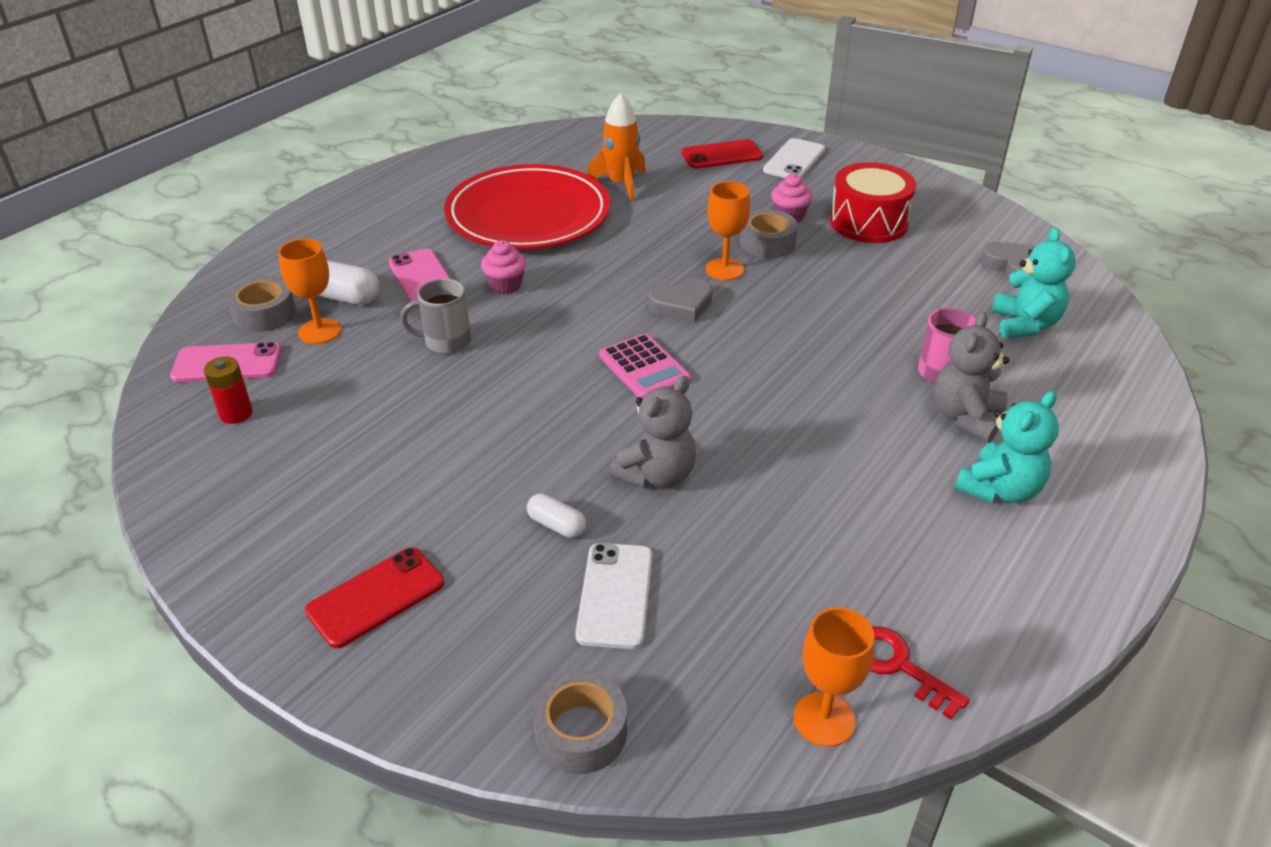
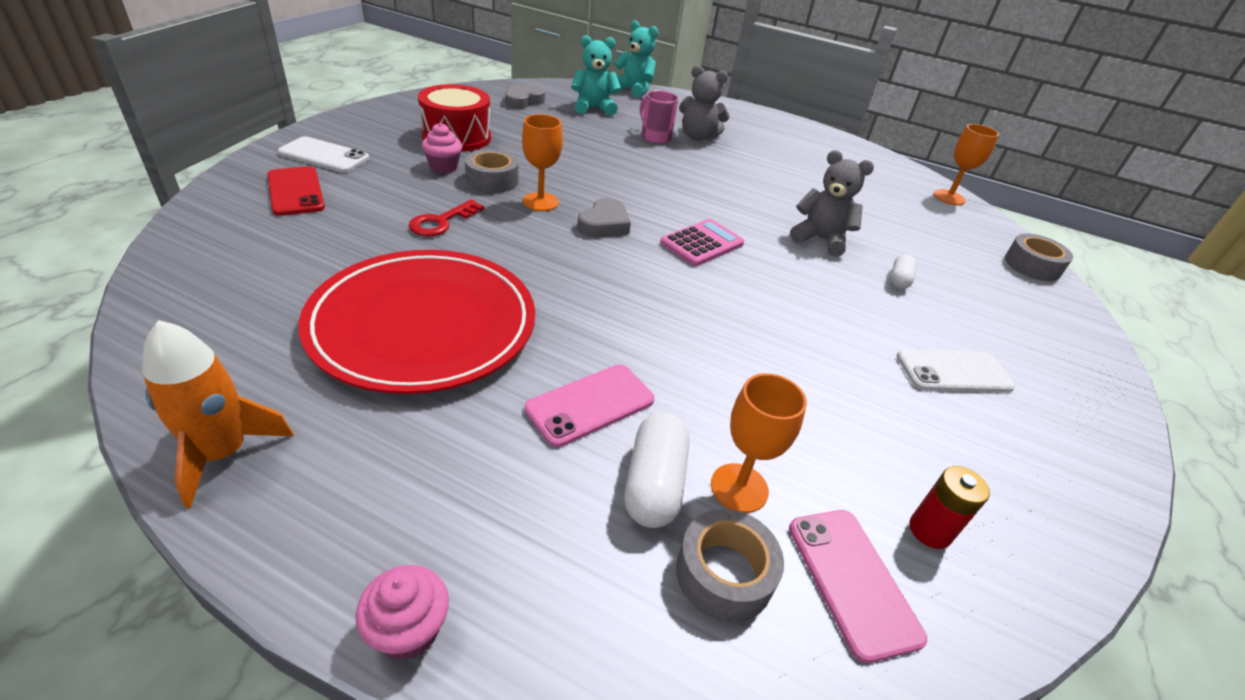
camera: 105 degrees left, 0 degrees up
(376, 597) = (1035, 360): red phone -> none
(445, 342) = (713, 365): grey mug -> none
(505, 286) = (594, 331): pink cupcake -> pink cupcake (409, 630)
(615, 595) = (934, 255): white phone -> white phone (953, 372)
(621, 184) = (351, 256): orange rocket -> orange rocket (223, 453)
(682, 305) = (604, 224): grey heart -> grey heart turned 60 degrees clockwise
(898, 666) = (899, 177): red key -> red key (441, 222)
(999, 489) = (755, 137): turquoise teddy bear -> turquoise teddy bear (634, 90)

